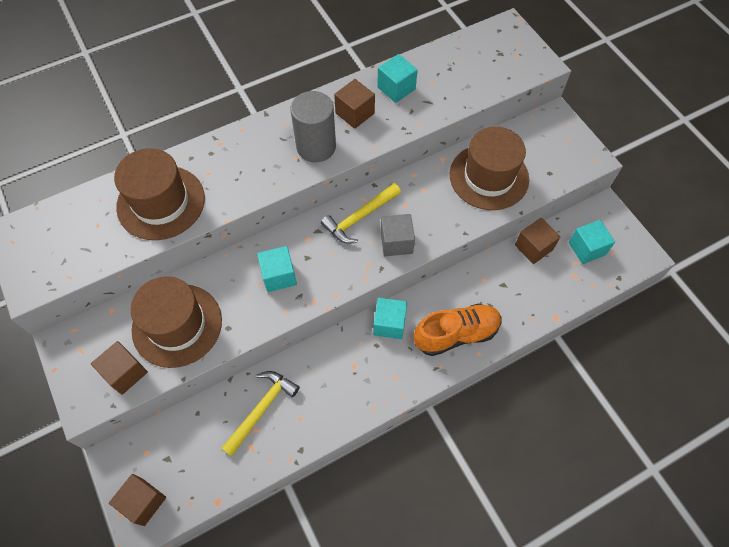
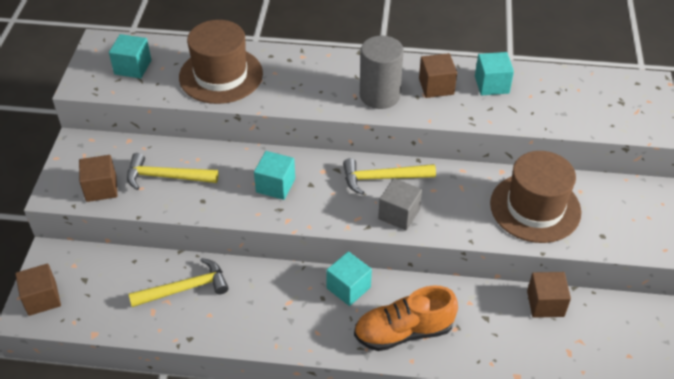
camera: 35 degrees right, 15 degrees down
(177, 325) = (166, 177): brown hat -> yellow hammer
(456, 334) = (403, 332): orange shoe -> orange shoe turned 150 degrees clockwise
(586, 248) = (603, 335): turquoise cube -> turquoise cube (133, 67)

